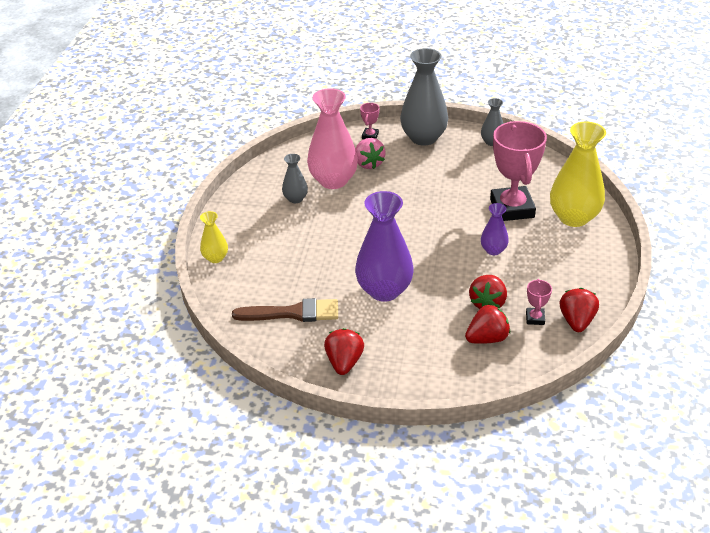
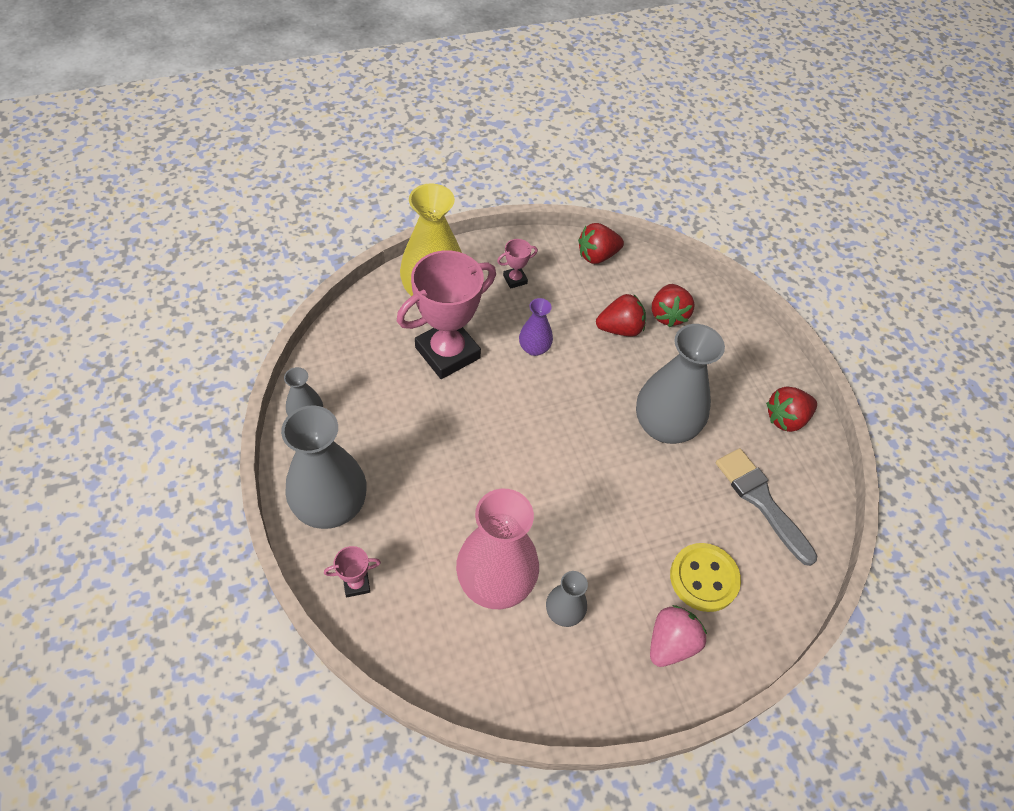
camera: 125 degrees left, 15 degrees up
(215, 258) = (741, 648): yellow vase -> none
(266, 261) = (704, 578): none -> yellow button
(292, 313) = (761, 501): brown brush -> grey brush
(368, 163) = (431, 552): pink strawberry -> pink strawberry (670, 643)
(384, 290) = (664, 426): purple vase -> grey vase
(487, 338) = (668, 315): red strawberry -> red strawberry turned 120 degrees counterclockwise
(535, 318) = (615, 286): pink trophy -> pink trophy (515, 279)

